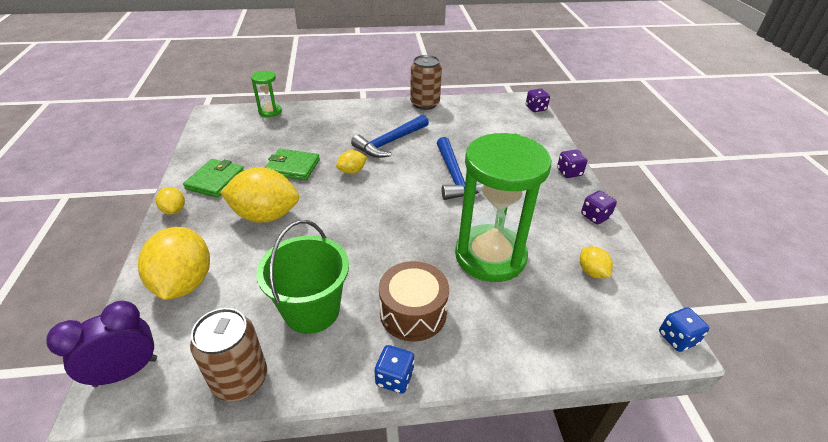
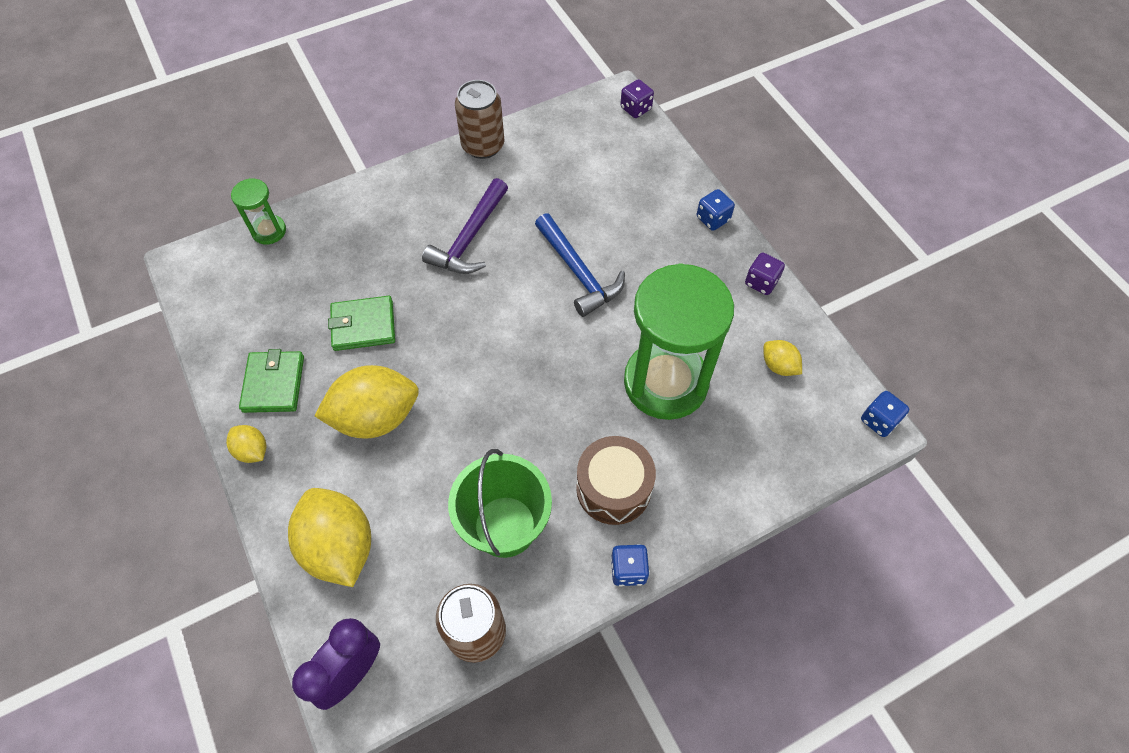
camera: 20 degrees left, 20 degrees up
(352, 171) = (445, 307): yellow lemon -> none
(390, 142) = (470, 238): blue hammer -> purple hammer
(569, 172) = (713, 219): purple dice -> blue dice

